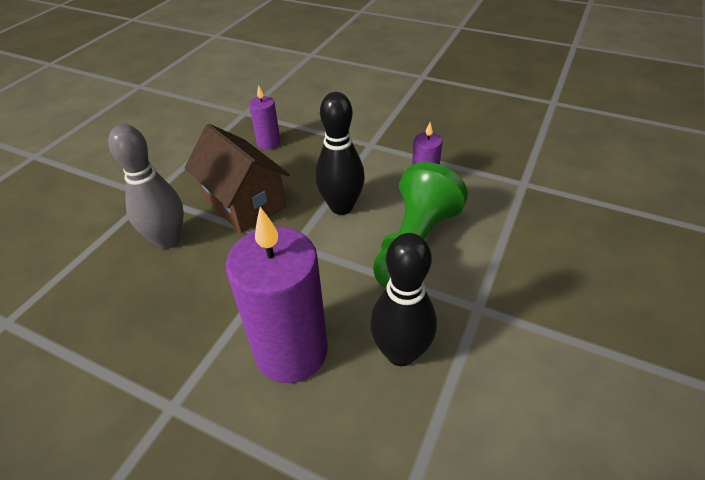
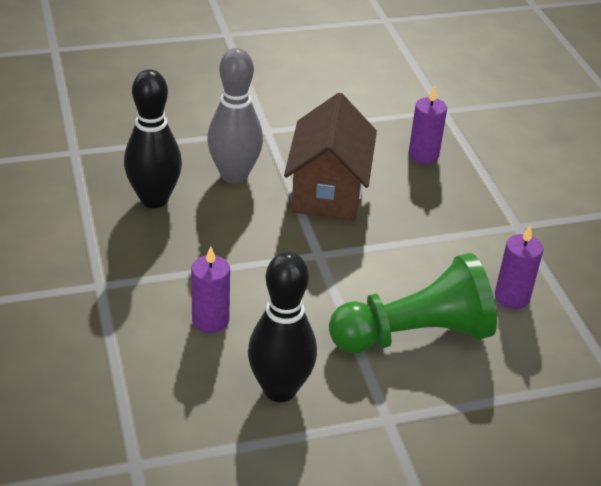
camera: 45 degrees right, 5 degrees down
(291, 351) = (210, 320): purple candle -> purple candle, size x0.49
(341, 207) = (401, 257): black bowling pin -> black bowling pin (154, 199)

